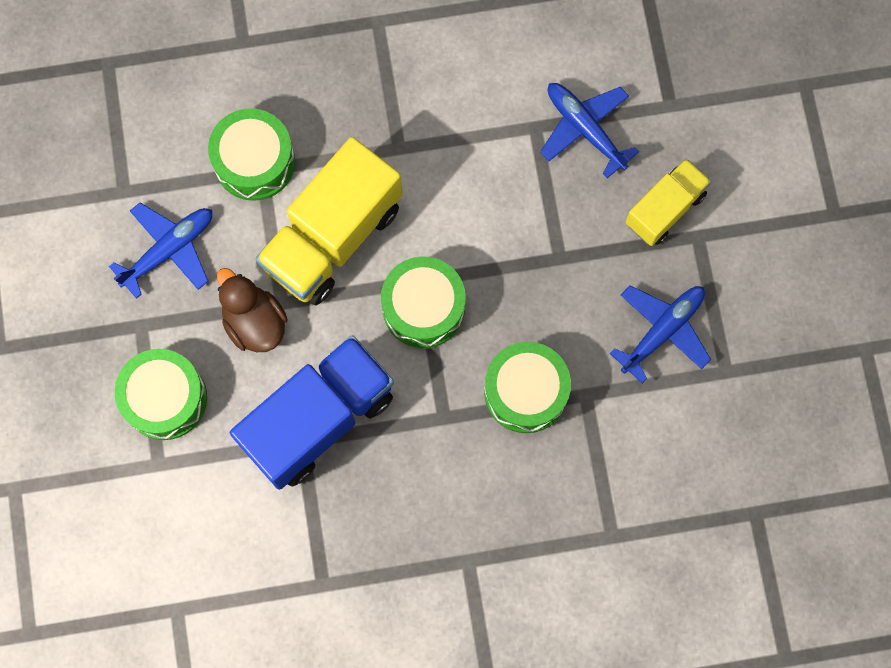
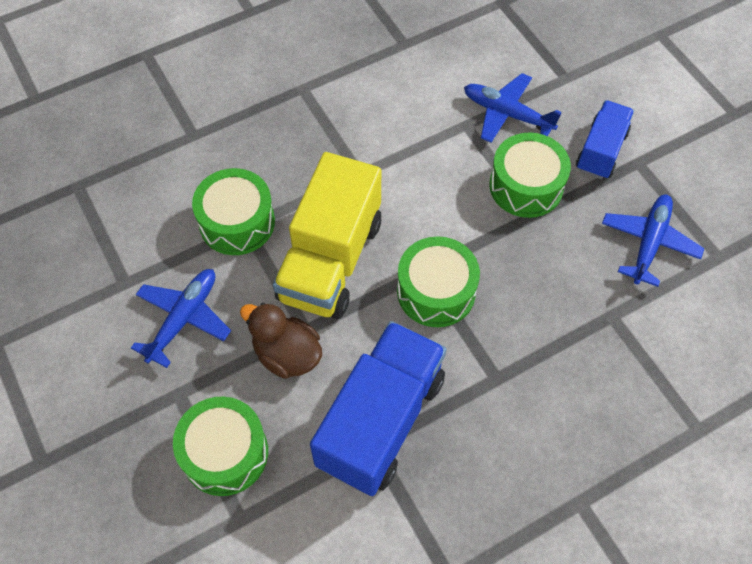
camera: 20 degrees left, 15 degrees down
(525, 392) = (558, 331): green drum -> green drum (526, 186)
(665, 209) = (601, 151): yellow truck -> blue truck

